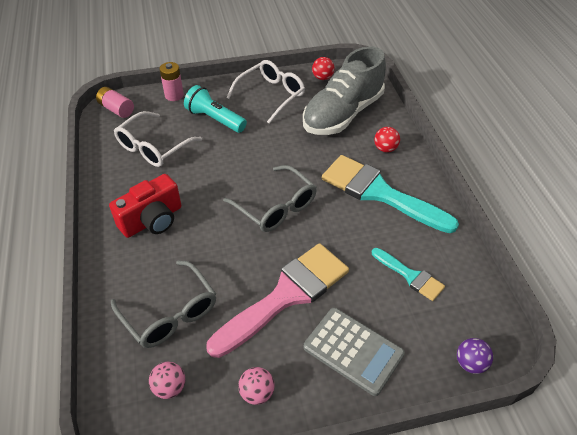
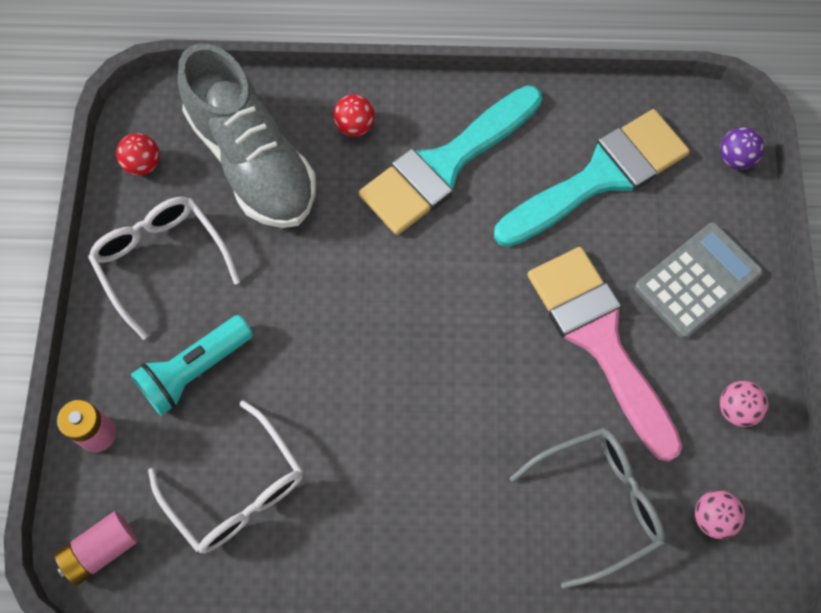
camera: 75 degrees left, 20 degrees up
(152, 220) = (413, 510): red camera -> none
(276, 207) = (434, 315): grey glasses -> none
(410, 276) = (600, 177): turquoise brush -> turquoise brush, size x1.98

